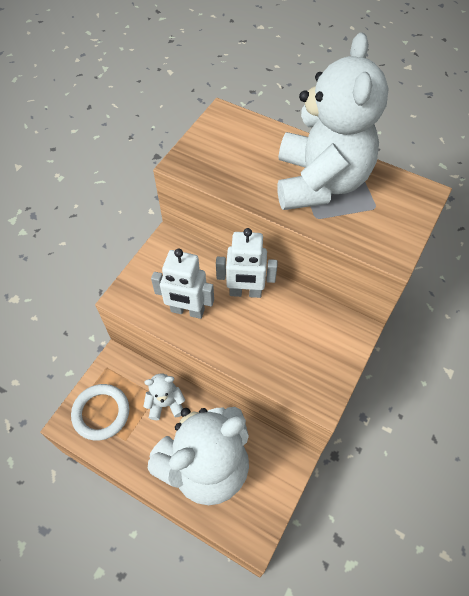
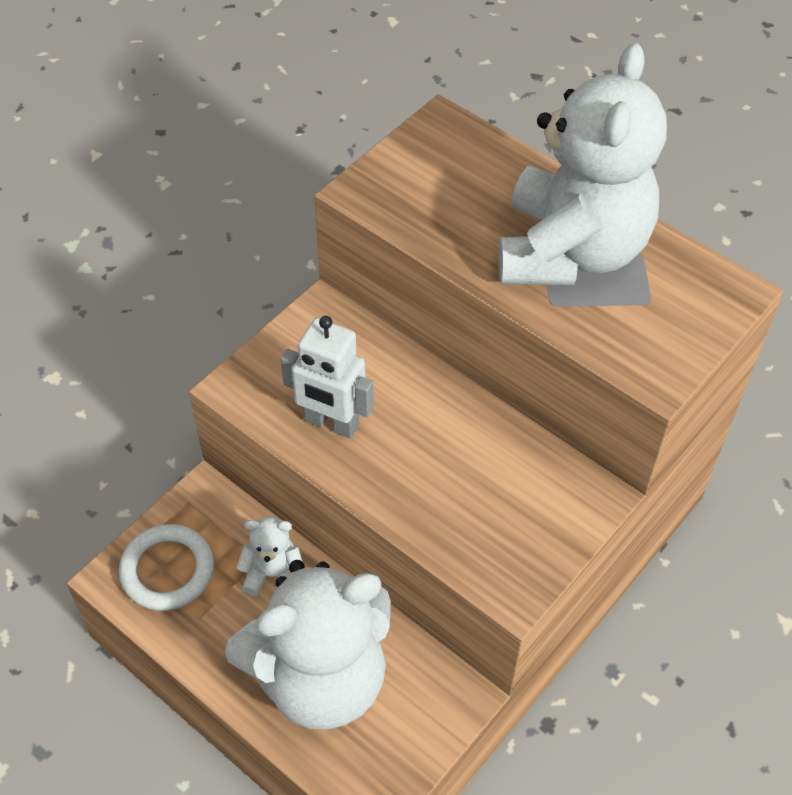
camera: 10 degrees right, 5 degrees down
(245, 292) = (429, 410): white robot -> none

